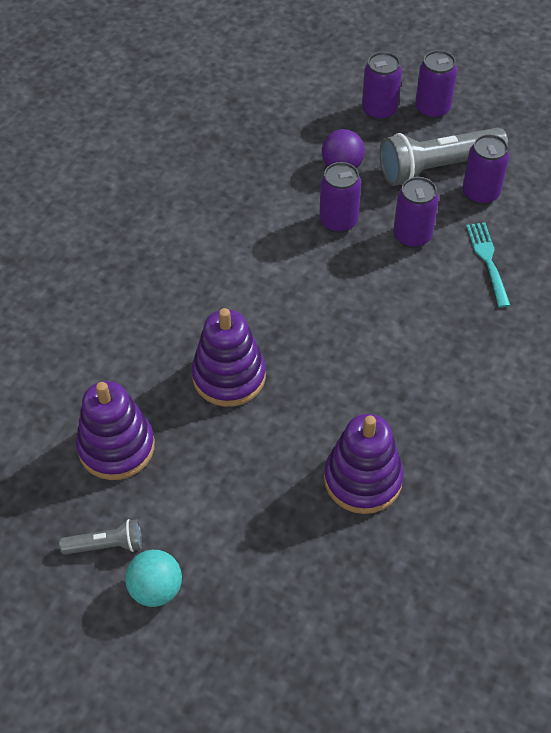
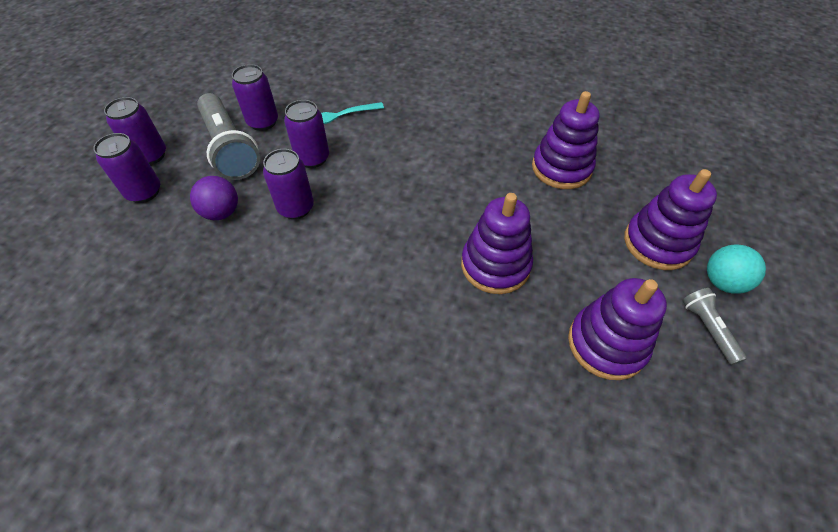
camera: 100 degrees left, 0 degrees up
(223, 544) = (657, 243): none -> purple stacking toy

